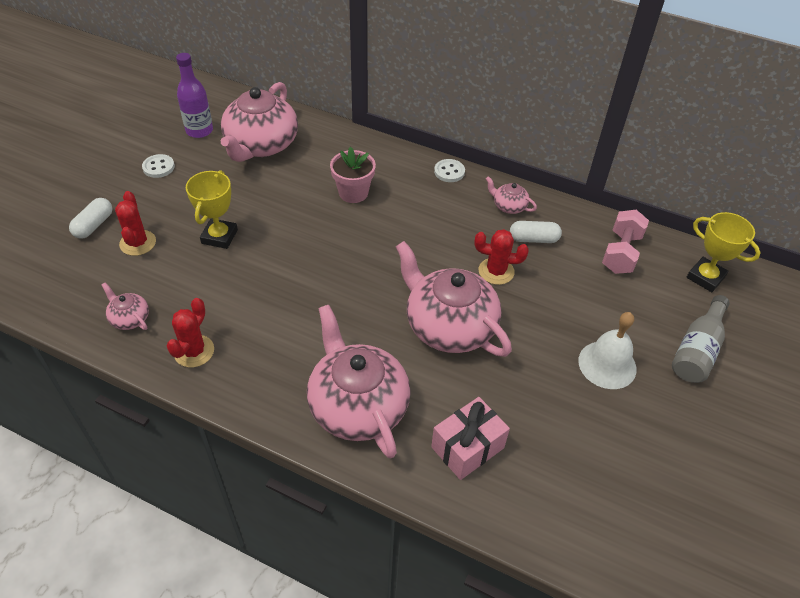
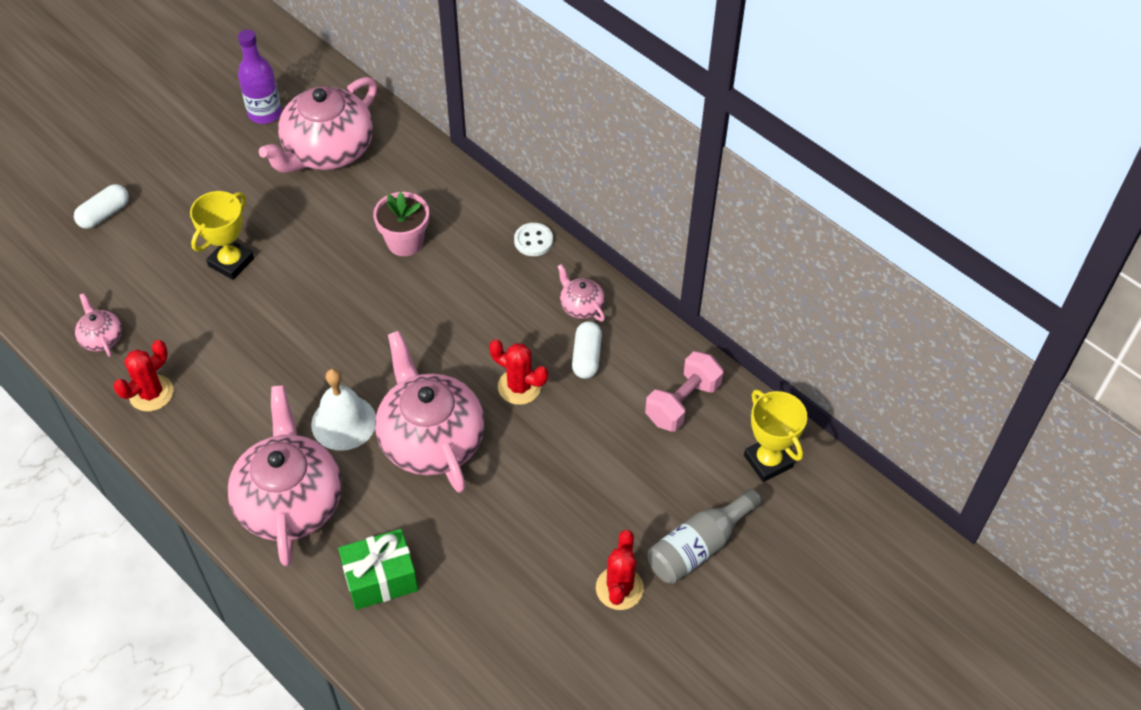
camera: 20 degrees right, 5 degrees up
(138, 243) = (142, 248): red cactus -> red cactus (619, 588)
(158, 167) = (200, 154): white button -> none
(467, 447) = (380, 579): pink gift -> green gift
(533, 239) = (586, 357): white capsule -> white capsule turned 75 degrees clockwise
(607, 364) = (583, 533): white bell -> white bell (343, 422)

